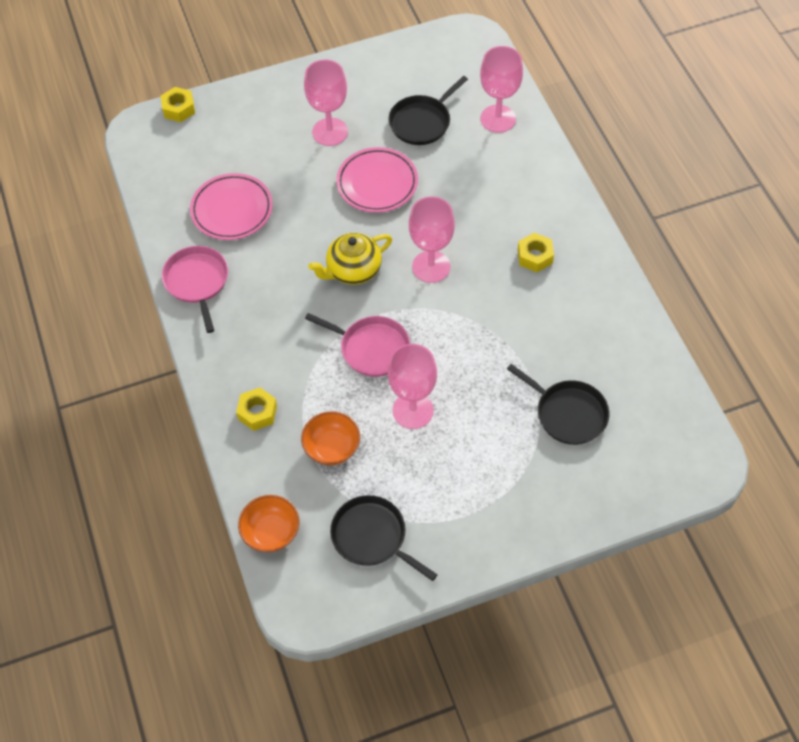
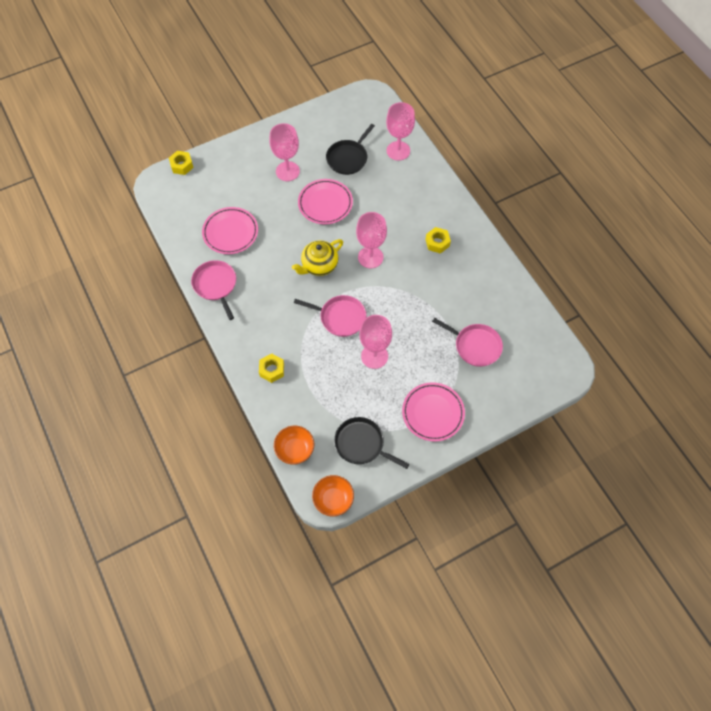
camera: 10 degrees left, 5 degrees up
(332, 448) = (325, 388): orange bowl -> orange bowl (333, 499)
(487, 504) = (433, 413): none -> pink plate
(568, 413) = (475, 346): black pan -> pink pan

